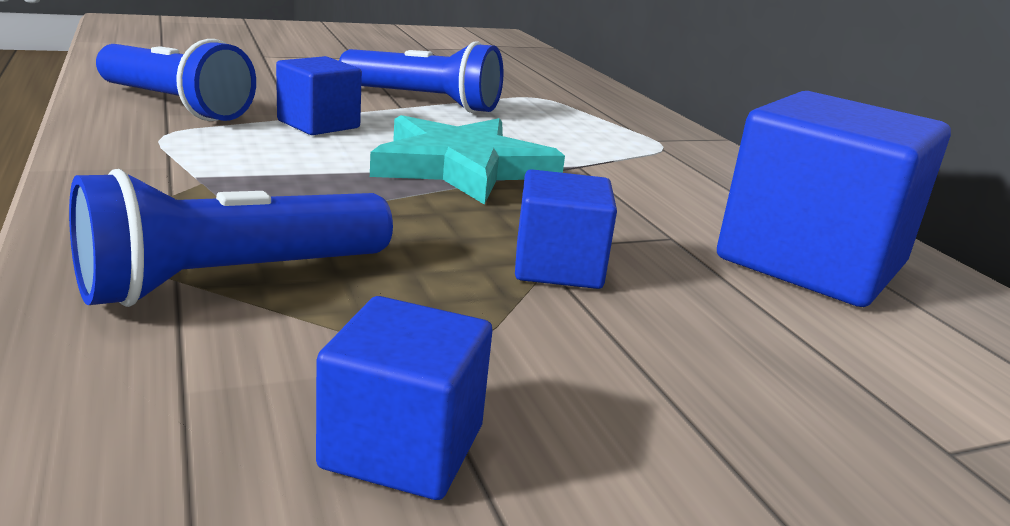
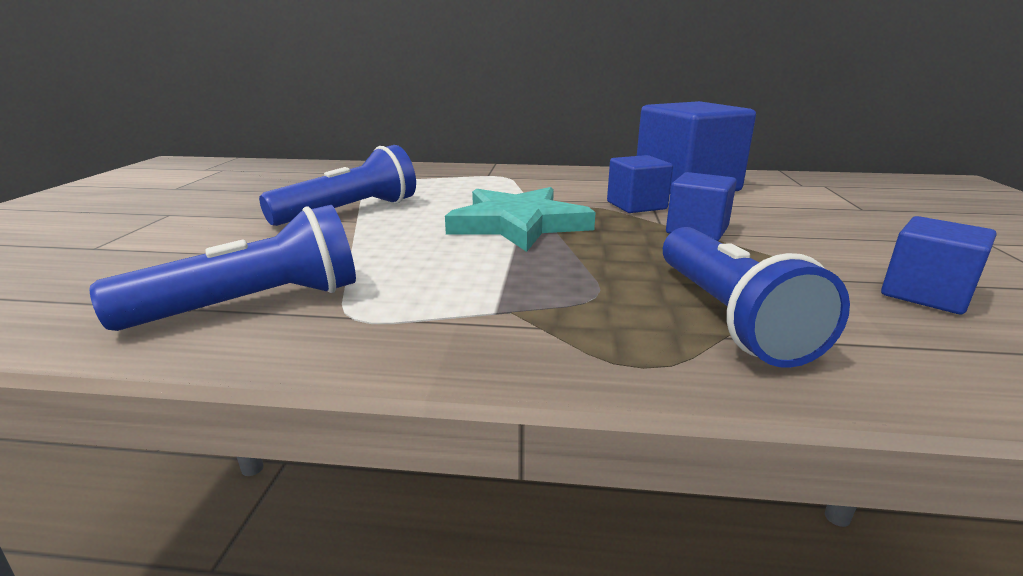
camera: 60 degrees left, 0 degrees up
(318, 124) = (380, 252): blue cube -> blue cube (636, 205)

